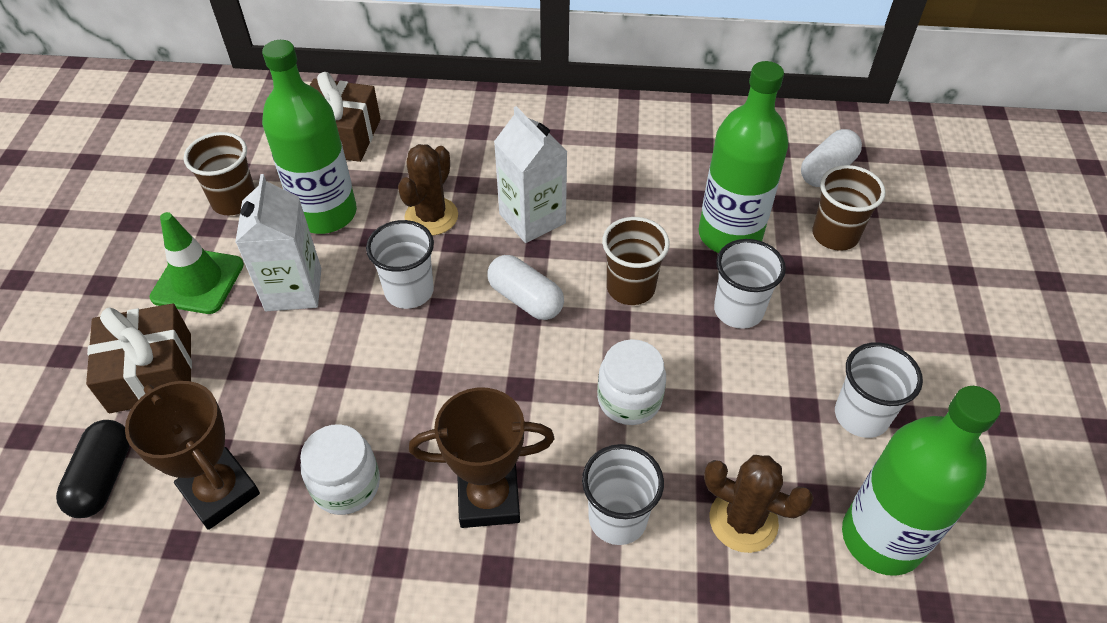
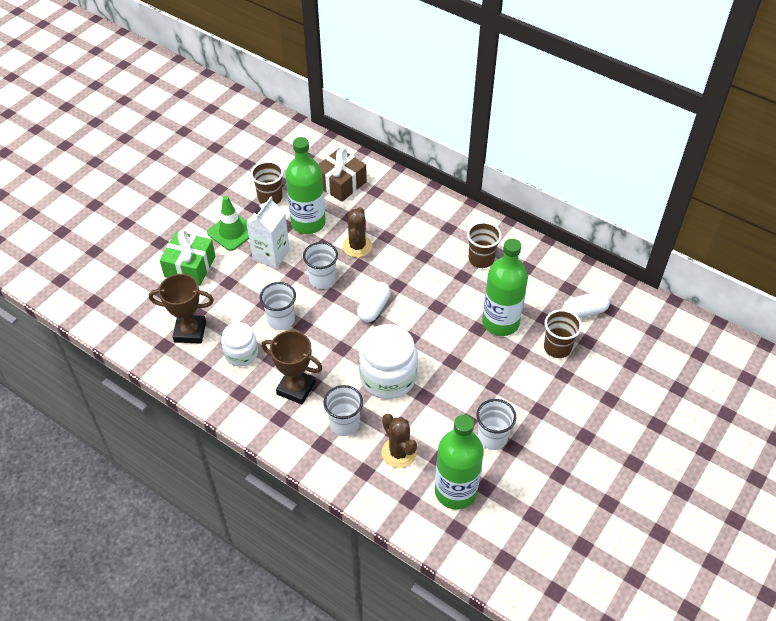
camera: 30 degrees right, 0 degrees up
(103, 478) = (148, 304): black capsule -> none
(151, 372) = (190, 266): brown gift -> green gift
(220, 492) = (190, 332): brown trophy -> brown trophy turned 75 degrees counterclockwise
(431, 216) = (357, 246): brown cactus -> brown cactus turned 45 degrees counterclockwise
(525, 299) = (374, 308): white capsule -> white capsule turned 45 degrees clockwise
(532, 218) = (406, 269): white carton -> none
(629, 399) = (388, 377): white jar -> white jar, size x1.65
(630, 288) = (428, 326): brown cup -> brown cup (481, 259)
(738, 310) = (473, 361): white cup -> white cup (281, 320)

